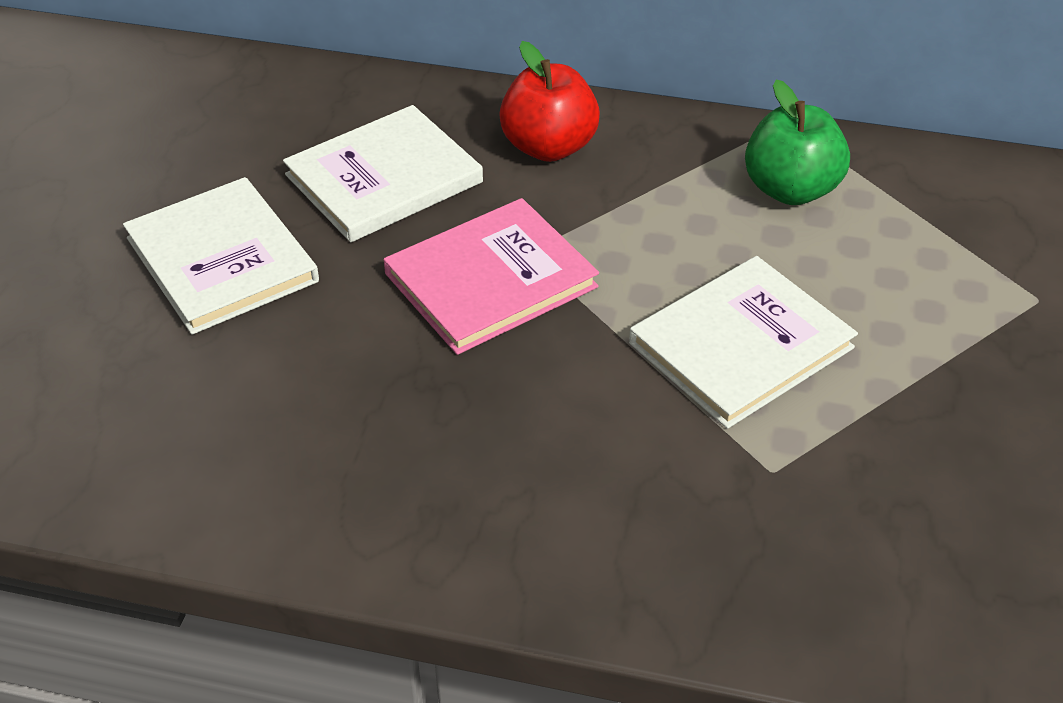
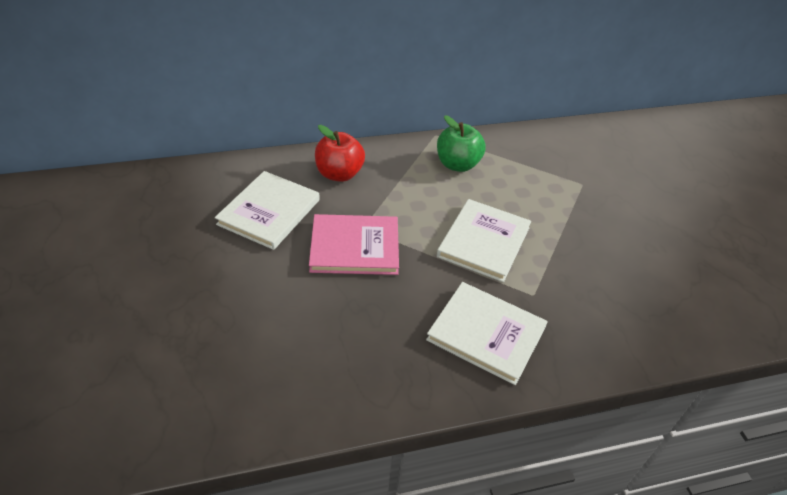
camera: 30 degrees left, 0 degrees up
(222, 260) = (211, 280): white book -> white book (486, 334)
(491, 280) = (355, 247): pink book -> pink book turned 60 degrees clockwise

